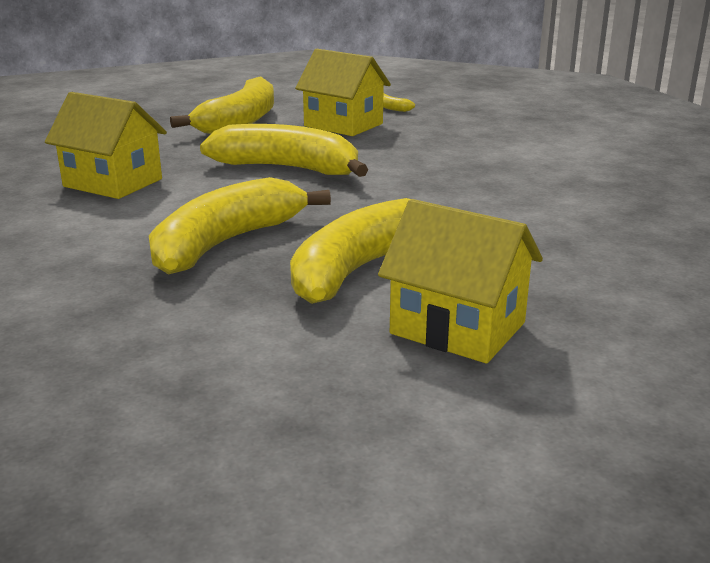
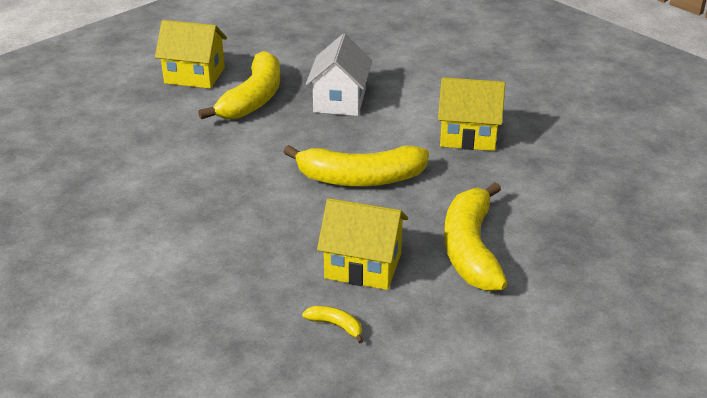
camera: 160 degrees right, 10 degrees up
(226, 243) = (339, 101): yellow banana -> white house

